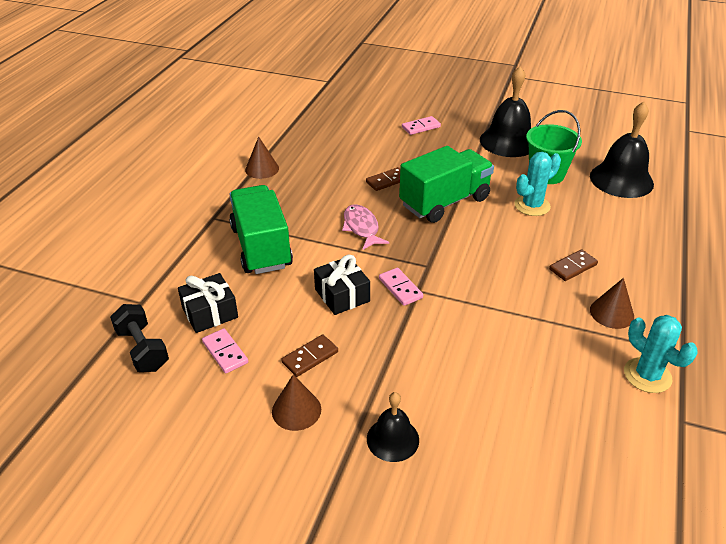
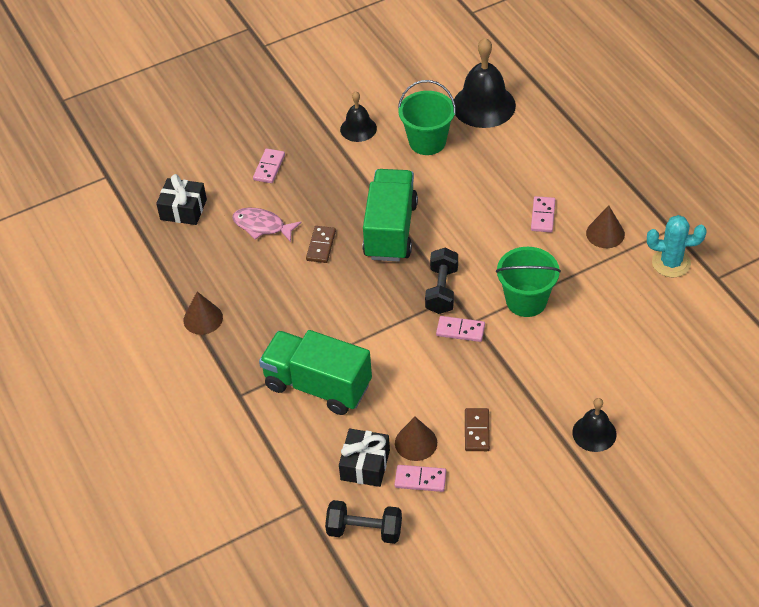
camera: 45 degrees left, 10 degrees up
(296, 410) = (519, 470): brown cone -> brown cone (416, 442)
(342, 295) = (431, 370): black gift -> black gift (183, 209)
(361, 227) = (364, 305): pink fish -> pink fish (262, 226)
(425, 256) = (442, 290): none -> black dumbbell
(477, 307) = (526, 301): none -> green bucket
(508, 141) = (358, 128): black bell -> black bell, size x0.57
(532, 206) = (454, 182): turquoise cactus -> none
(573, 267) = (543, 216): brown domino -> pink domino

